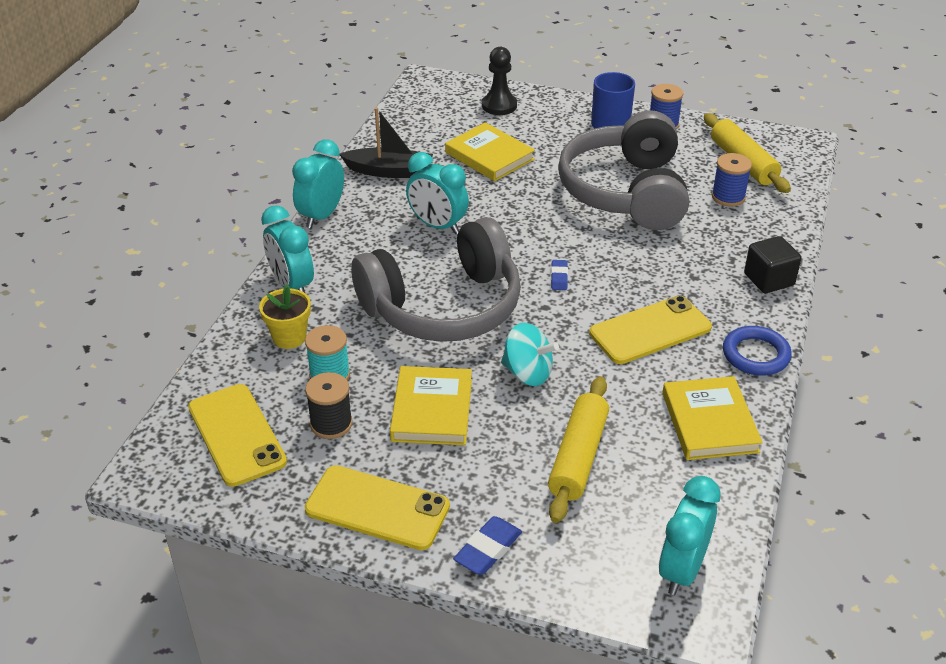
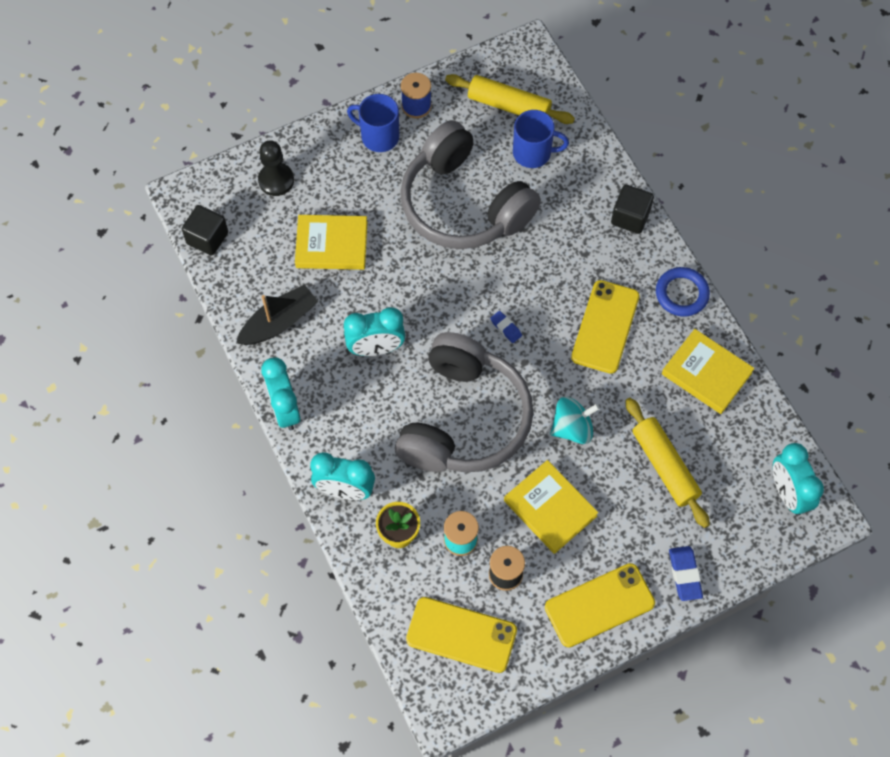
camera: 45 degrees left, 25 degrees up
(408, 106) = (207, 238): none -> black cube
(728, 197) = (533, 153): blue spool -> blue mug

